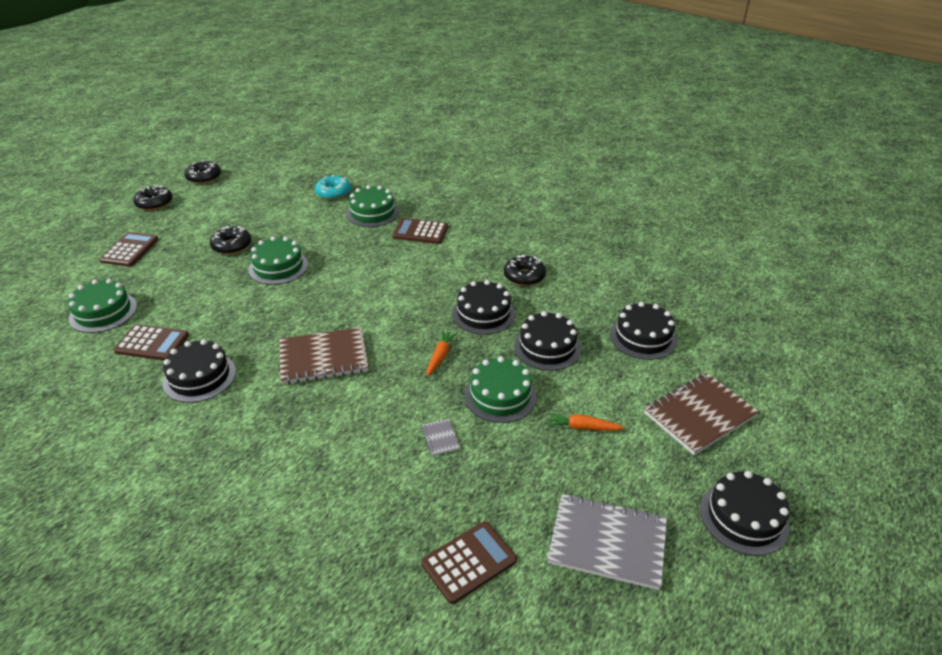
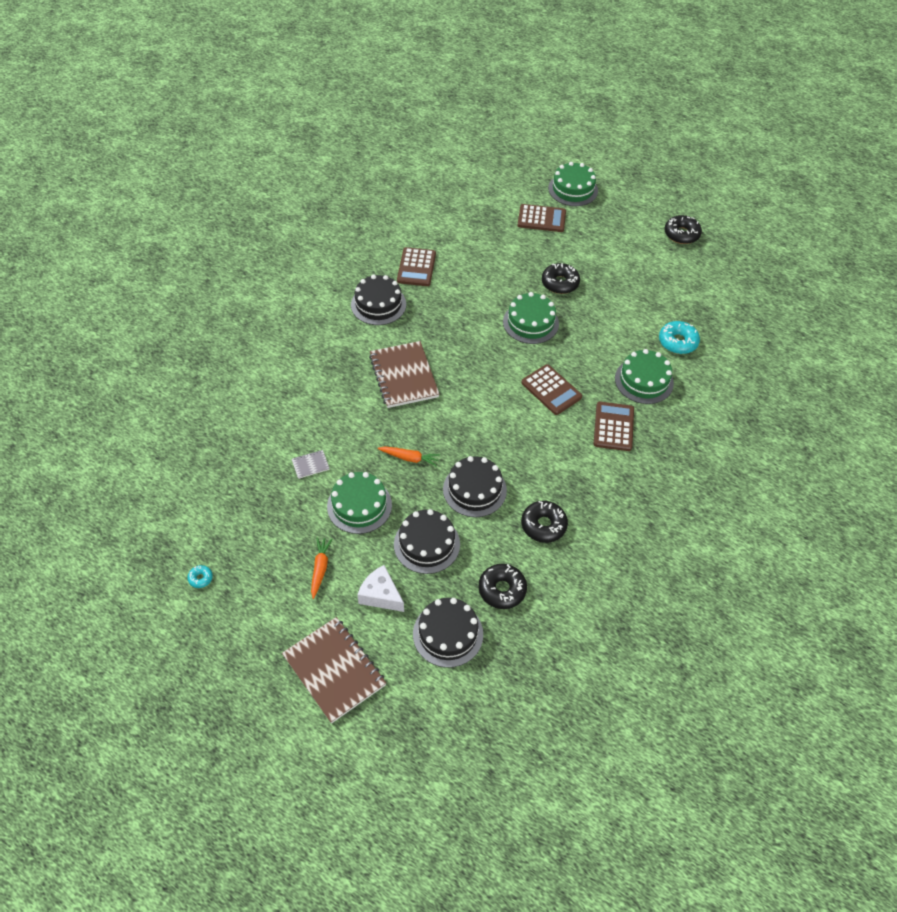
camera: 85 degrees right, 15 degrees up
(103, 312) = (453, 229): green cake -> green cake (573, 189)
(154, 203) = (622, 213): black donut -> black donut (502, 589)
(469, 562) = (194, 489): brown calculator -> brown calculator (551, 390)
(607, 542) = (200, 578): grey notebook -> turquoise donut
(609, 380) = (381, 595): none -> white cheese
(744, 517) = (214, 685): black cake -> none

